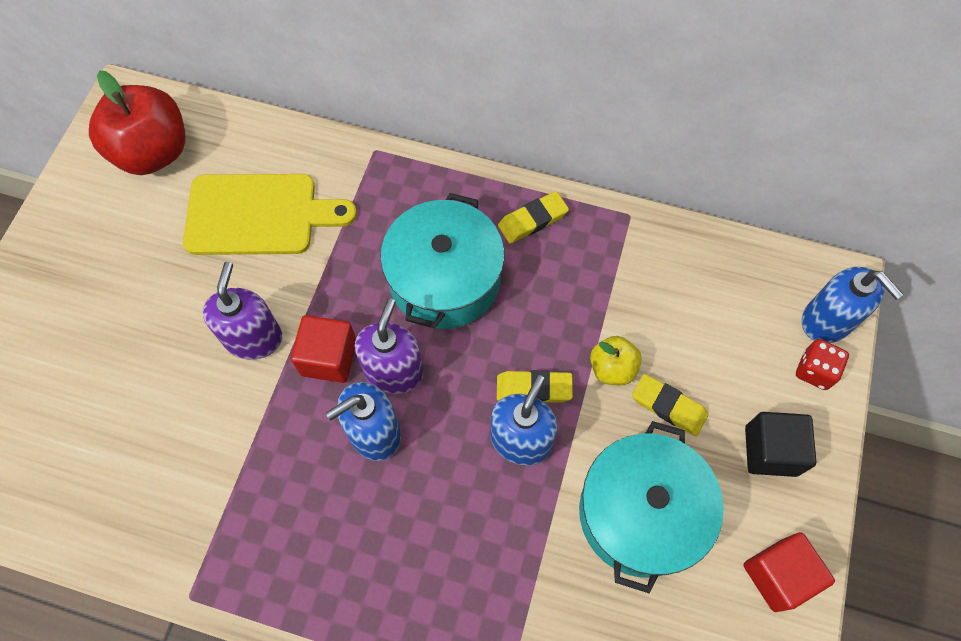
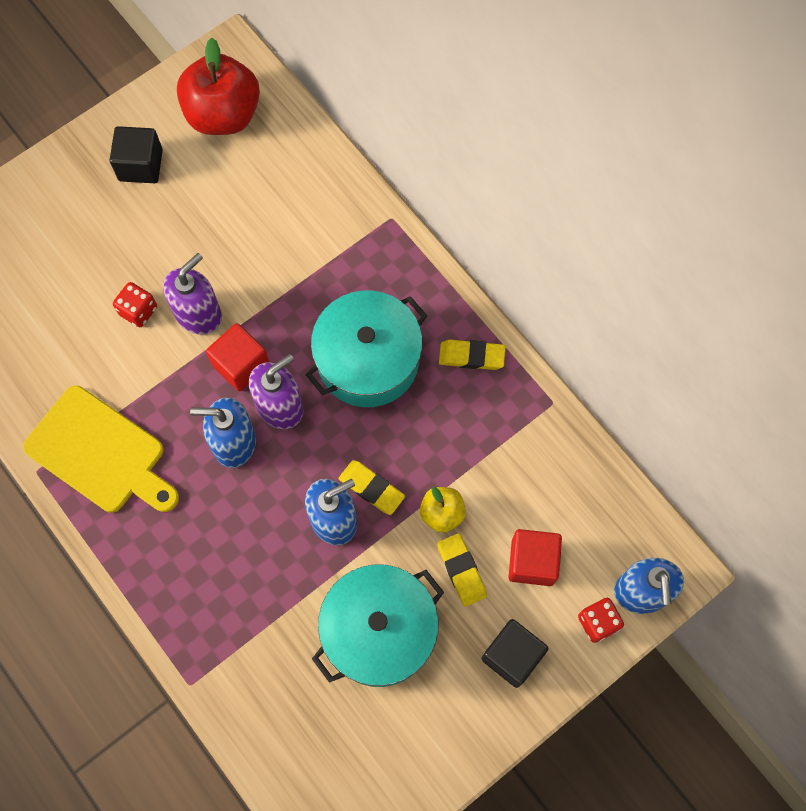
camera: 35 degrees right, 5 degrees up
(100, 240) = (140, 165): none -> black cube
(190, 372) = (138, 311): none -> red dice
(259, 215) = (267, 217): yellow cutting board -> yellow cutting board (100, 453)
(778, 575) = (443, 743): red cube -> red cube (532, 562)

